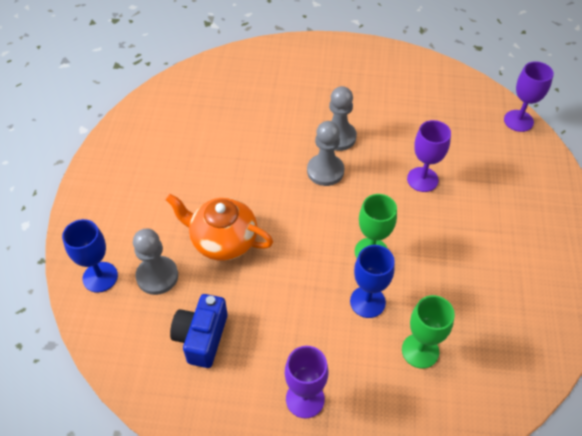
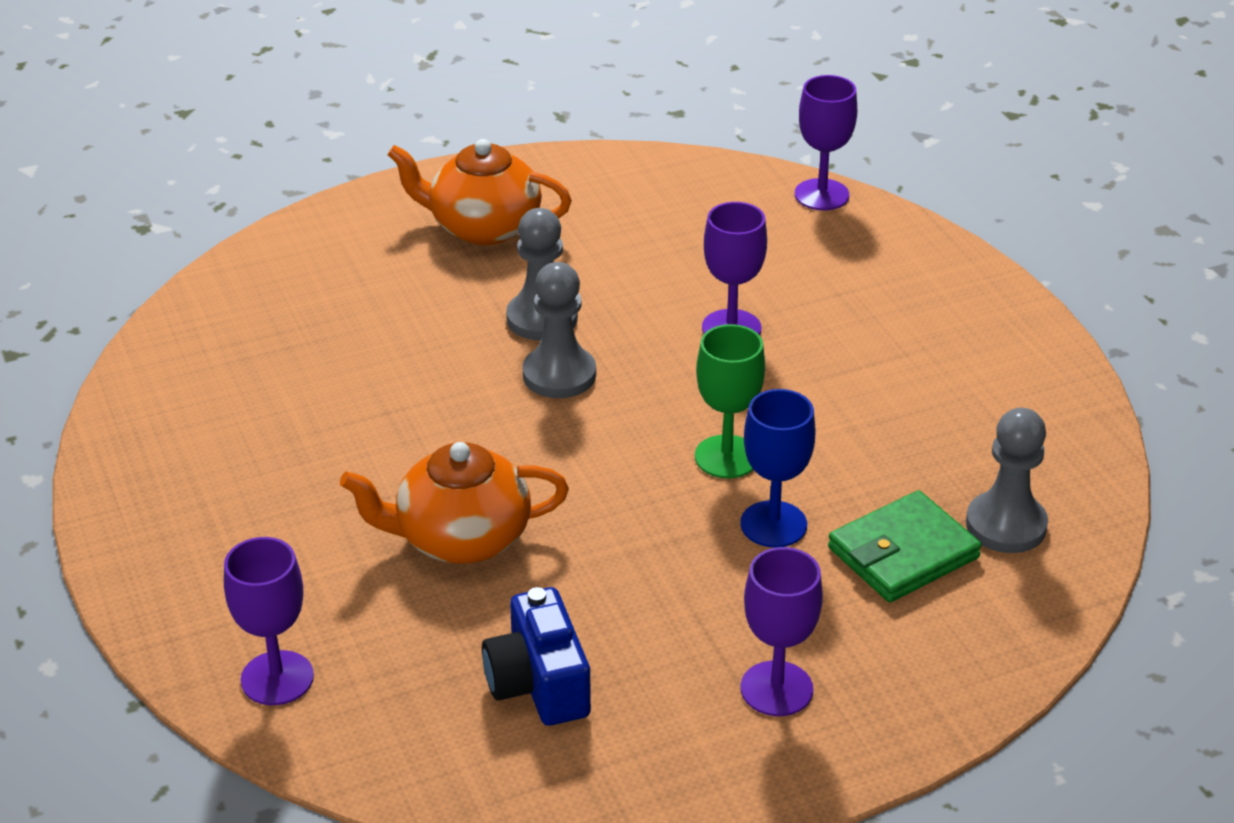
camera: 30 degrees left, 15 degrees down
(100, 277) = (277, 678): blue goblet -> purple goblet
(157, 276) = (384, 634): grey pawn -> grey pawn (1006, 525)
(345, 77) = (483, 227): none -> orange teapot
(420, 351) = (903, 553): green goblet -> green wallet

